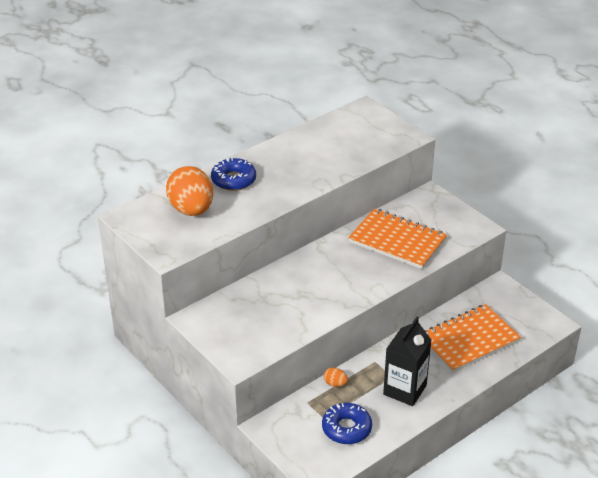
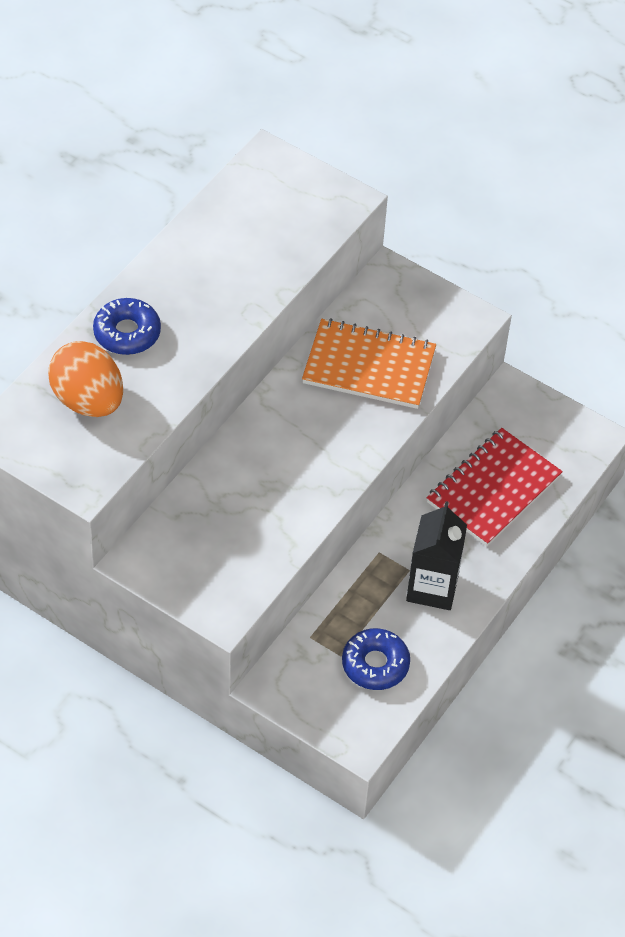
camera: 20 degrees left, 15 degrees up
(335, 384) = (338, 599): orange egg -> none
(469, 340) = (493, 489): orange notebook -> red notebook

